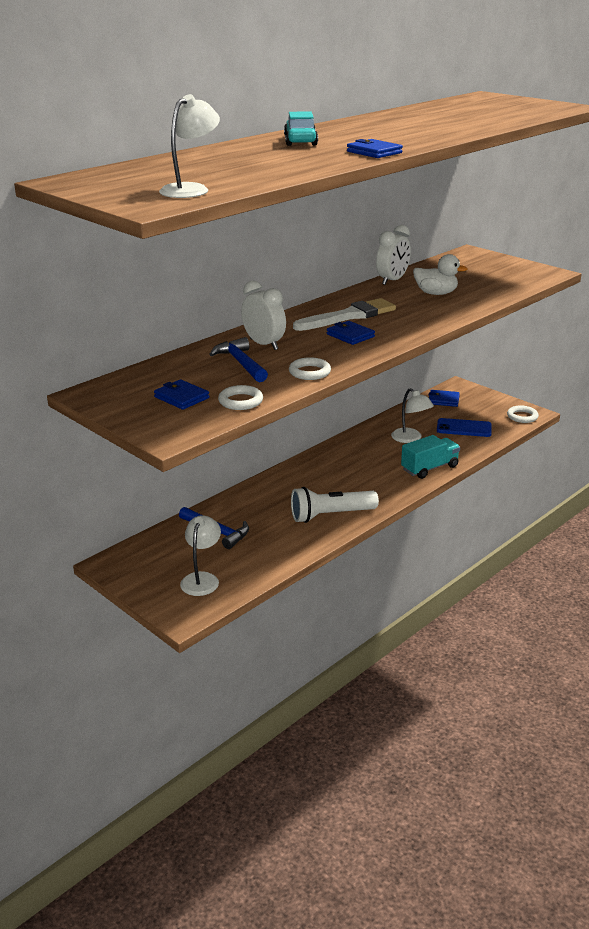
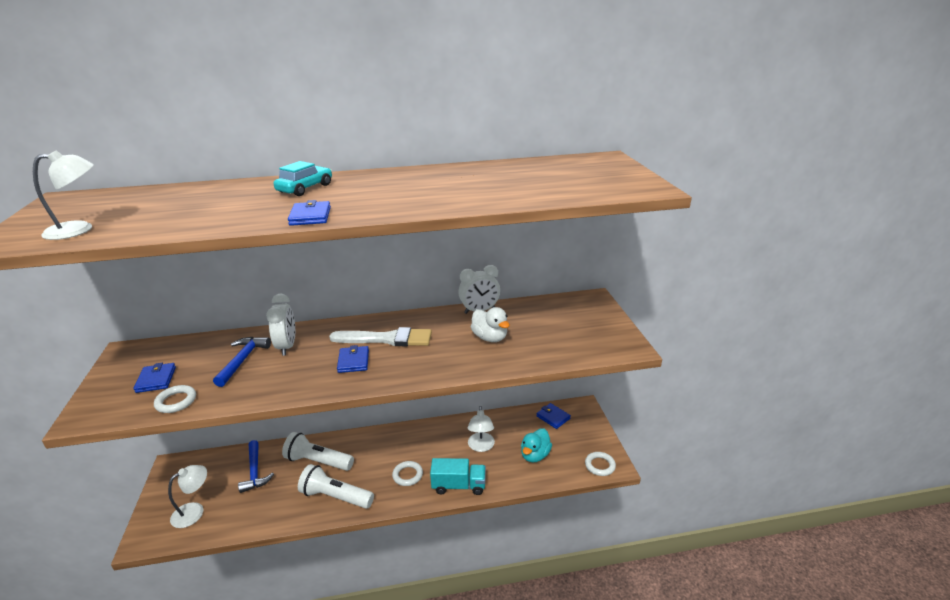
camera: 35 degrees right, 0 degrees up
(272, 501) = (318, 461): none -> white flashlight
(309, 372) = (263, 391): white ring -> white ring (407, 475)
(464, 428) = (535, 455): blue phone -> turquoise duck

